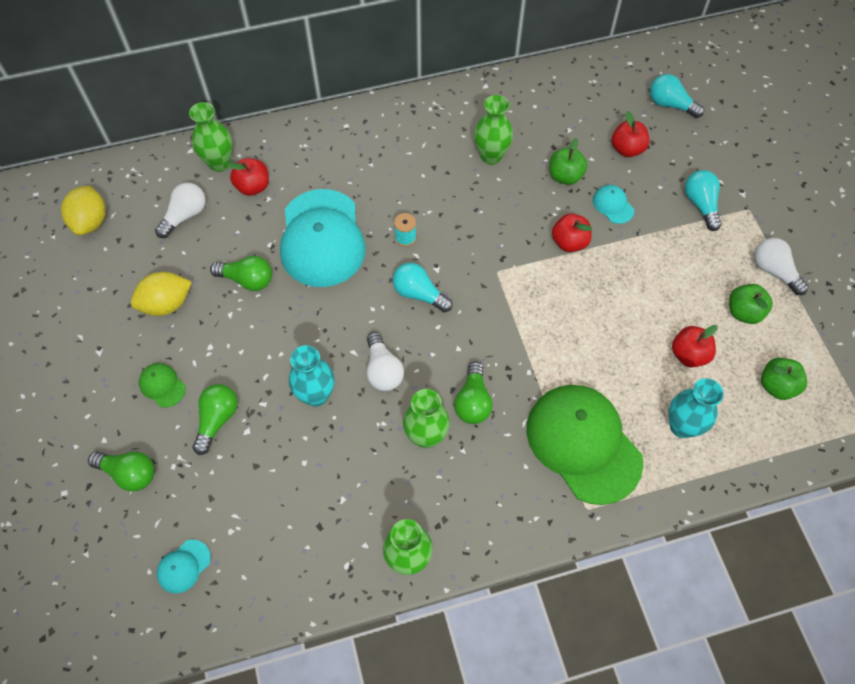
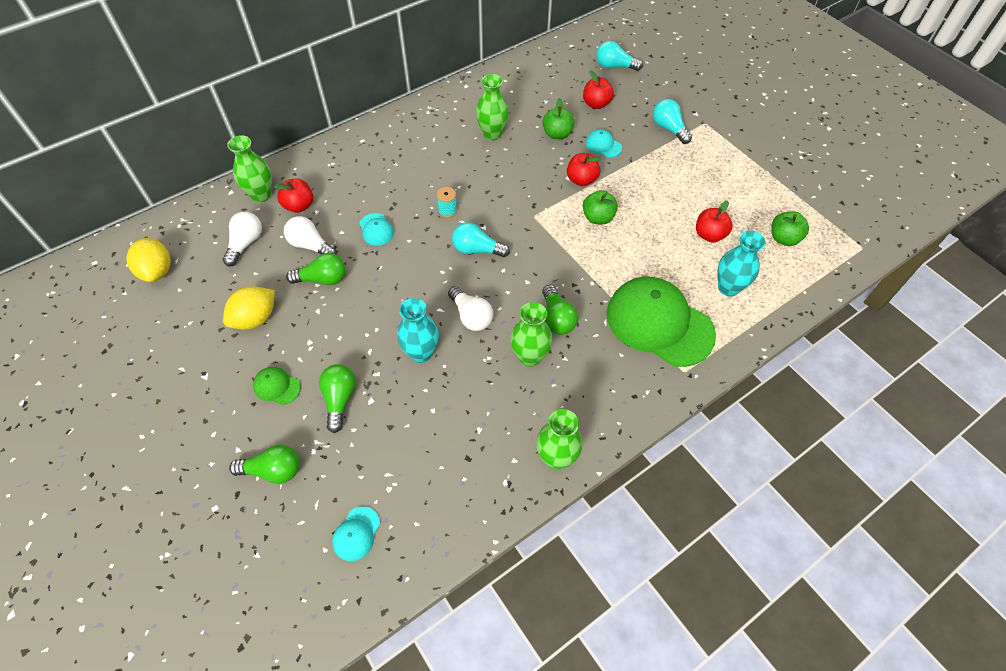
camera: 20 degrees left, 5 degrees down
(322, 238) = (376, 229): turquoise cap -> turquoise cap, size x0.41
(744, 312) = (735, 194): green apple -> green apple (598, 218)
(774, 271) = (743, 160): white light bulb -> white light bulb (310, 245)

